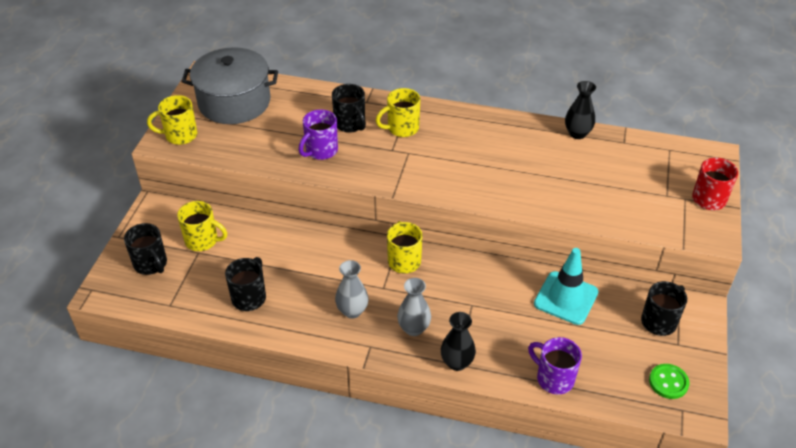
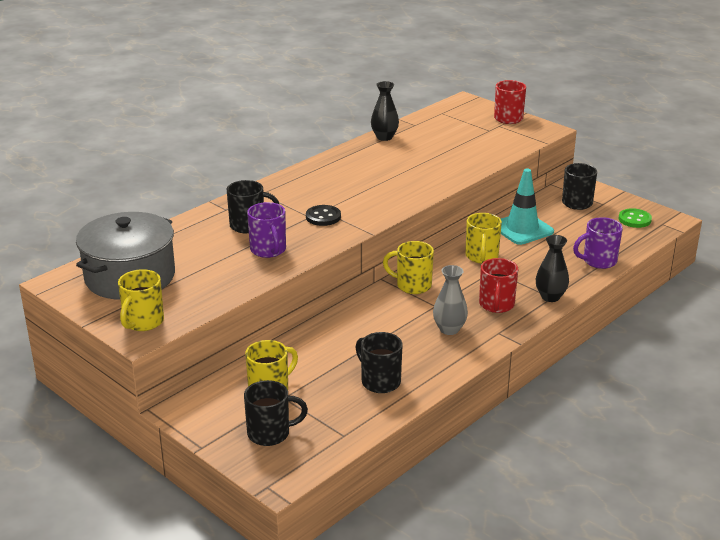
camera: 60 degrees left, 15 degrees down
(397, 157) = (323, 217): none -> black button
(402, 128) = (286, 204): yellow mug -> yellow mug (481, 257)
(414, 328) = (496, 305): grey vase -> red mug

